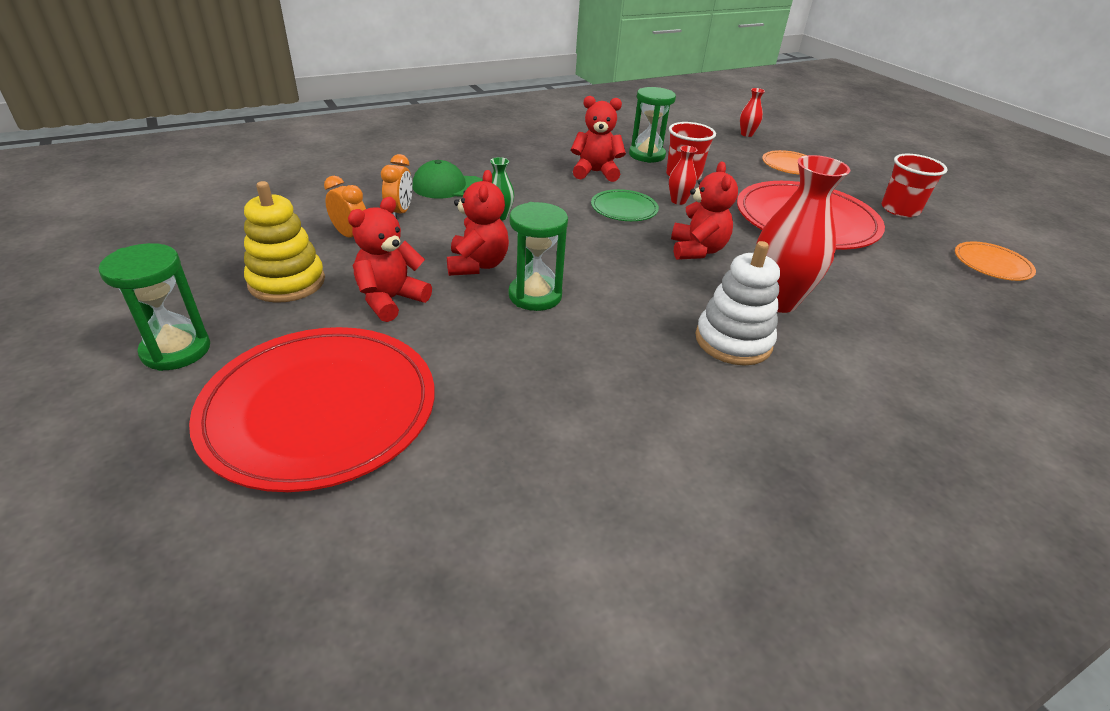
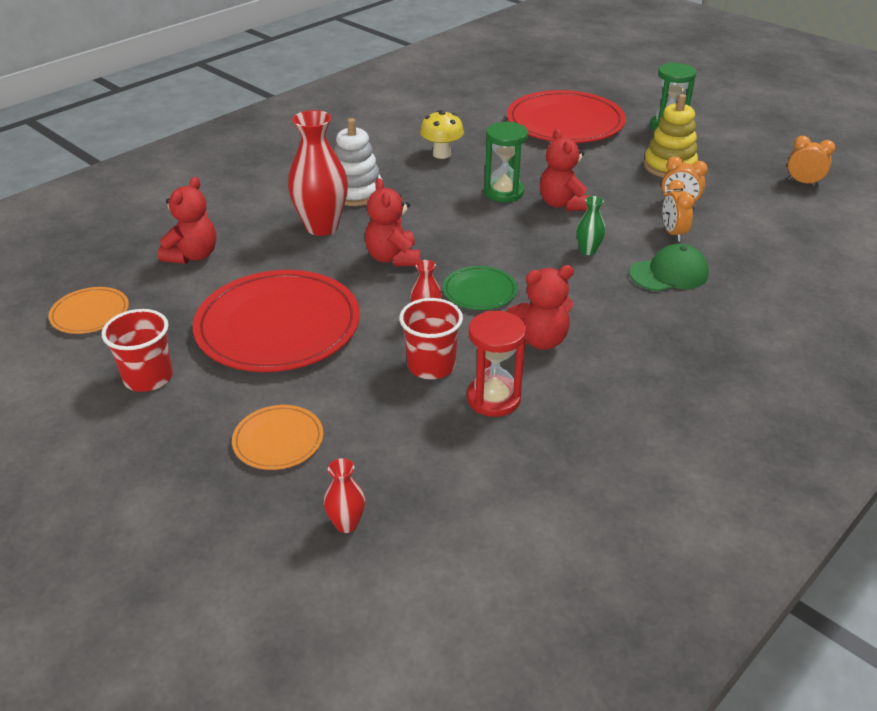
camera: 165 degrees right, 0 degrees up
(176, 227) = (803, 182): none -> orange clock
(390, 300) = (593, 170): red teddy bear -> red teddy bear (193, 256)
(584, 385) = (441, 154): none -> yellow mushroom
(647, 155) = (493, 398): green hourglass -> red hourglass

